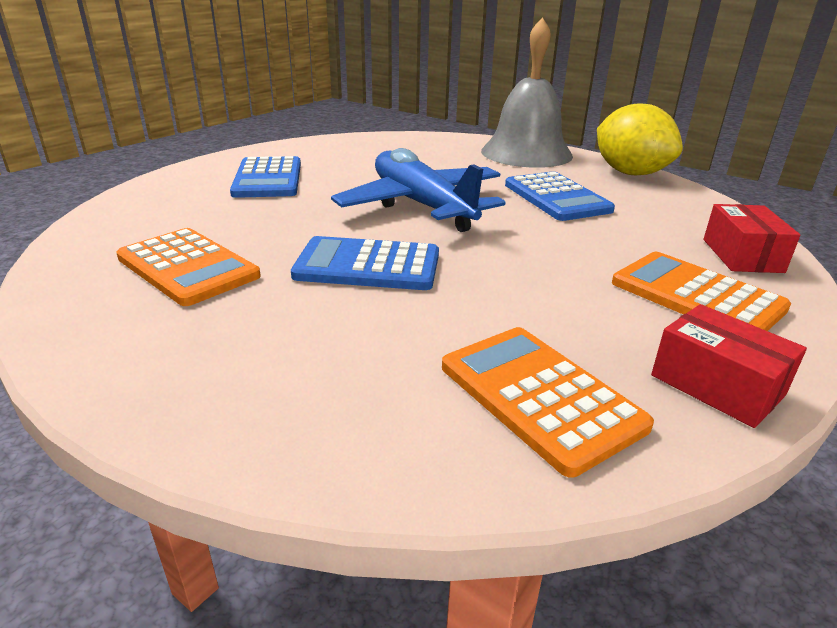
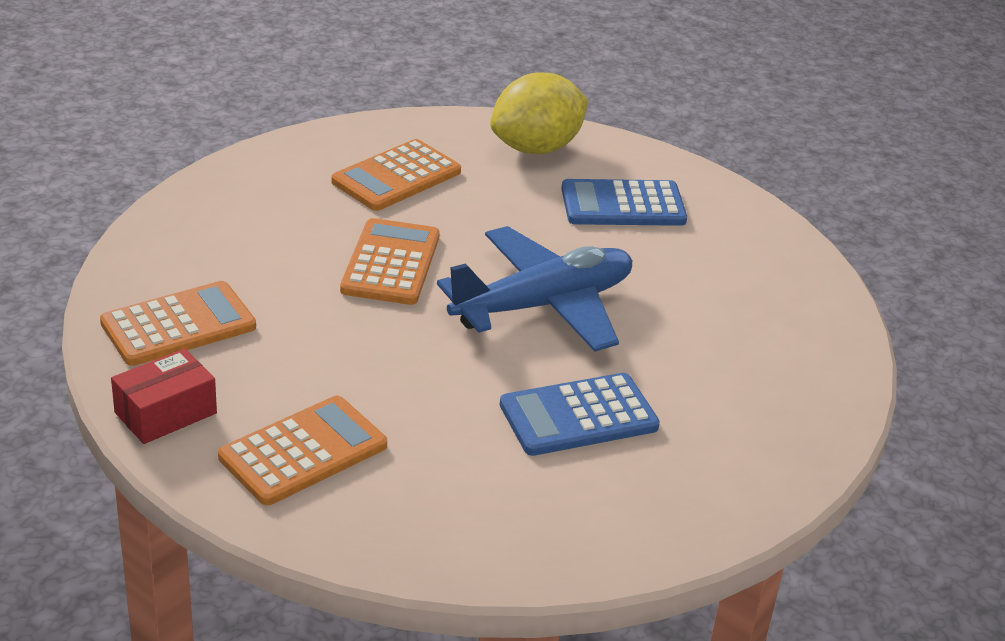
camera: 90 degrees right, 5 degrees up
(367, 265) = (390, 263): blue calculator -> orange calculator
(526, 153) = (782, 426): grey bell -> none
(630, 173) = (697, 518): yellow lemon -> yellow lemon (536, 148)
(742, 255) = (391, 524): red box -> none

